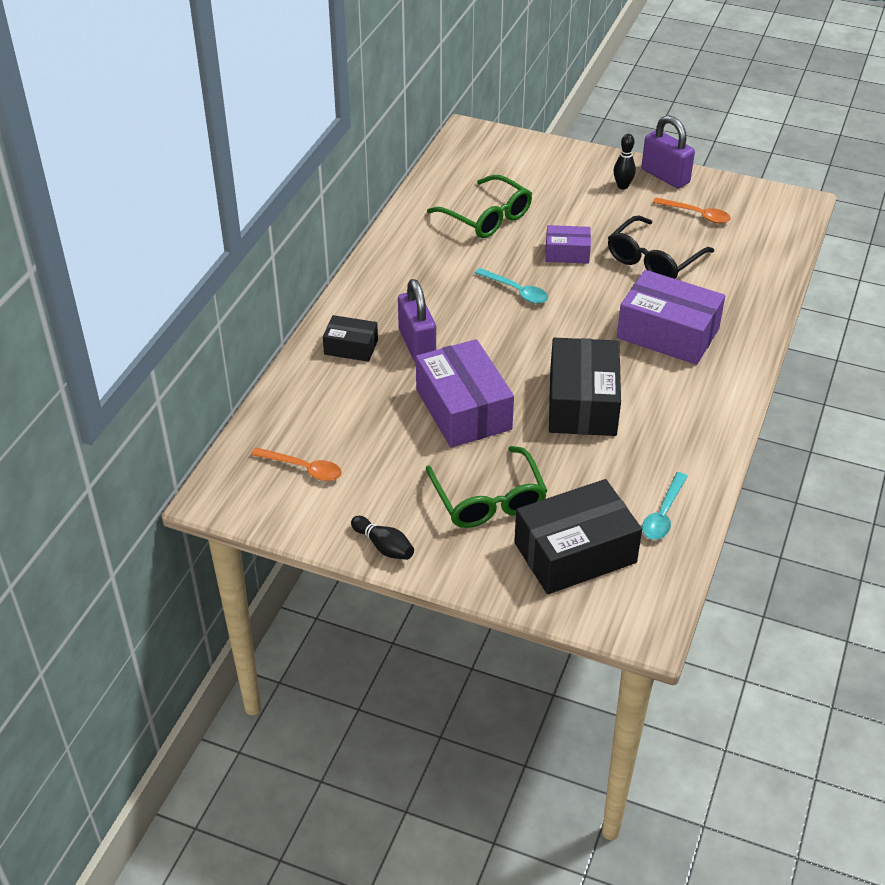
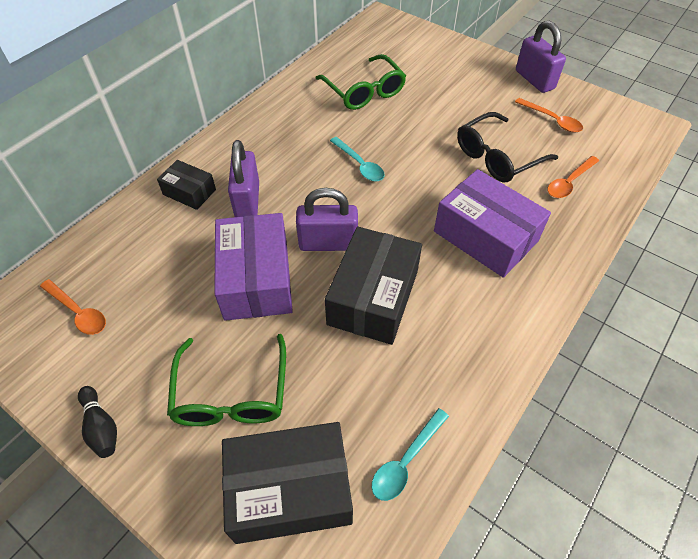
camera: 15 degrees right, 10 degrees up
(518, 367) = (328, 243): none -> purple padlock
(567, 253) = (420, 136): purple box -> none
(622, 186) = (493, 83): black bowling pin -> none
(732, 271) = (569, 182): none -> orange spoon

